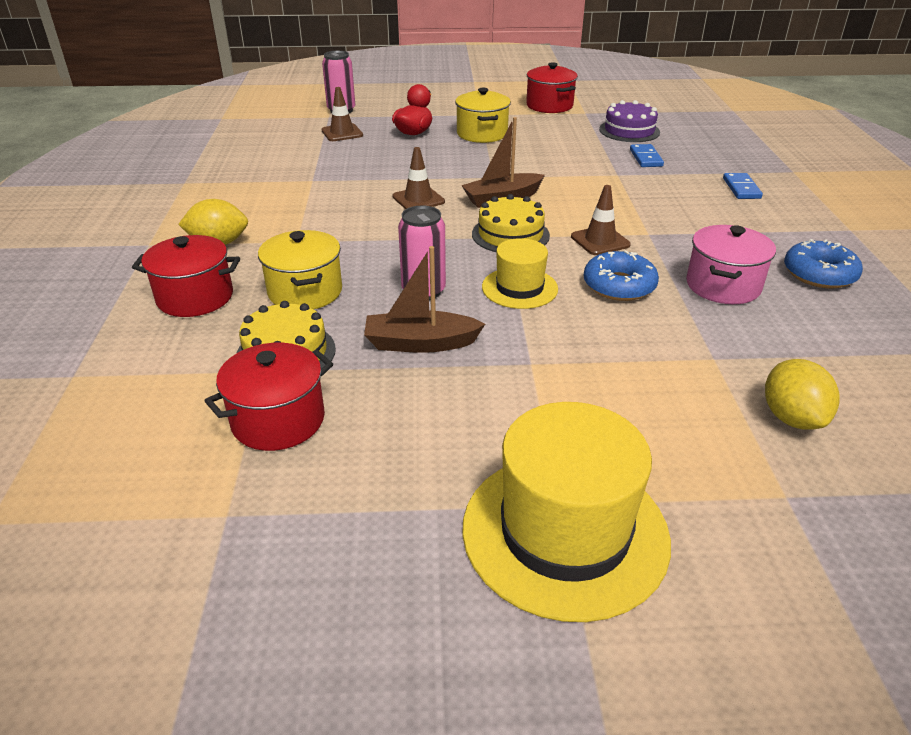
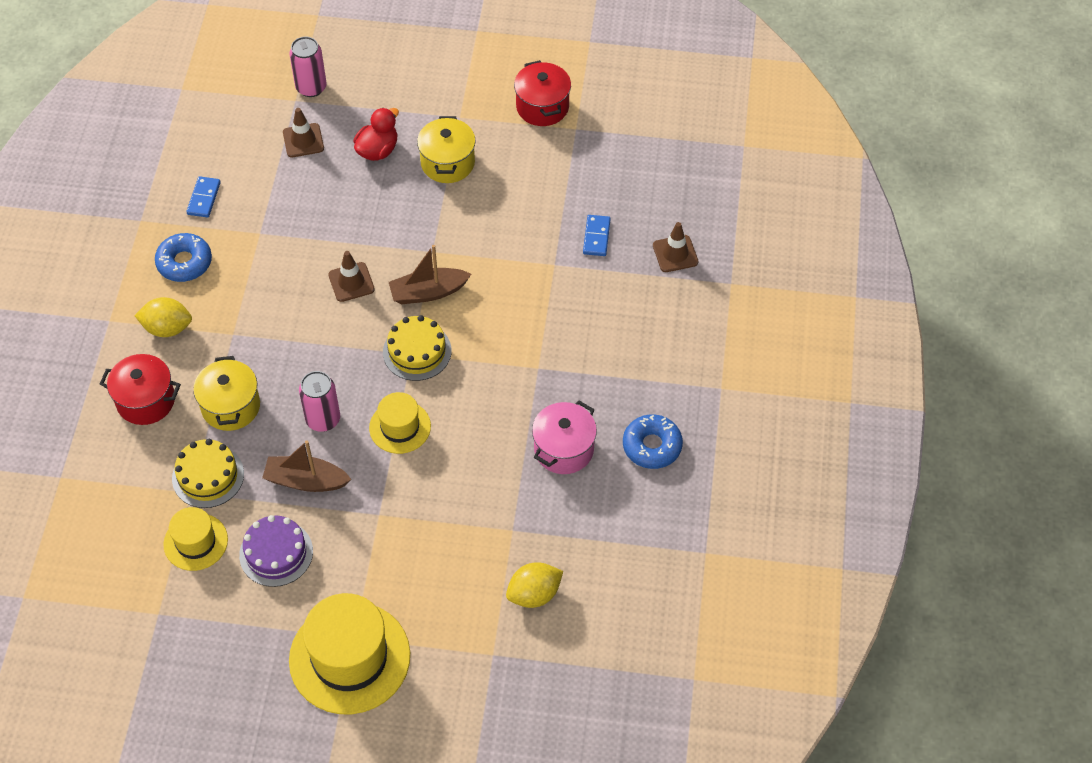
camera: 10 degrees right, 20 degrees up
(278, 420) = (195, 542): red pot -> yellow hat
(600, 241) = (491, 372): brown traffic cone -> brown traffic cone (675, 254)
(619, 285) = (480, 436): blue donut -> blue donut (184, 262)
(629, 131) = (605, 177): purple cake -> purple cake (276, 553)
(741, 188) = (661, 307): blue domino -> blue domino (204, 198)
(792, 418) = (534, 594): yellow lemon -> yellow lemon turned 60 degrees clockwise

